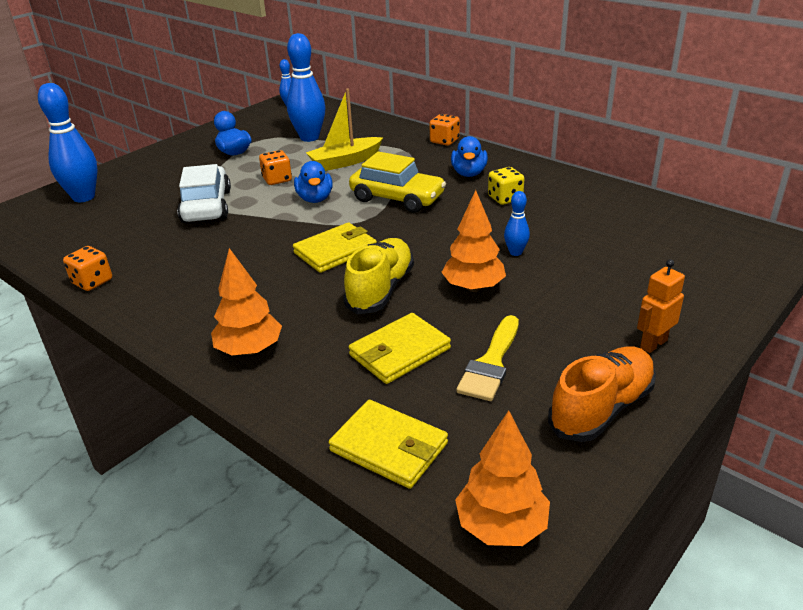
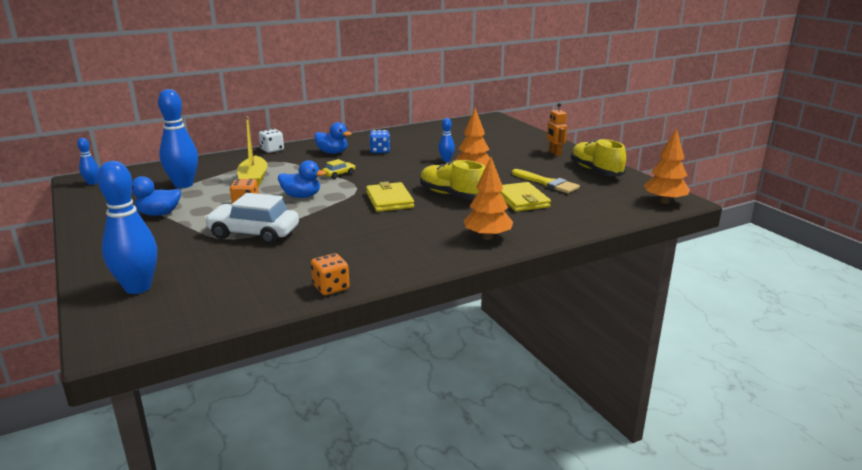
camera: 70 degrees left, 10 degrees down
(389, 447) = (602, 214): yellow wallet -> none
(397, 198) = (339, 174): yellow car -> yellow car, size x0.46
(444, 141) = (272, 150): orange dice -> white dice
(505, 198) = (380, 151): yellow dice -> blue dice
(601, 408) = (595, 171): orange shoe -> yellow shoe

